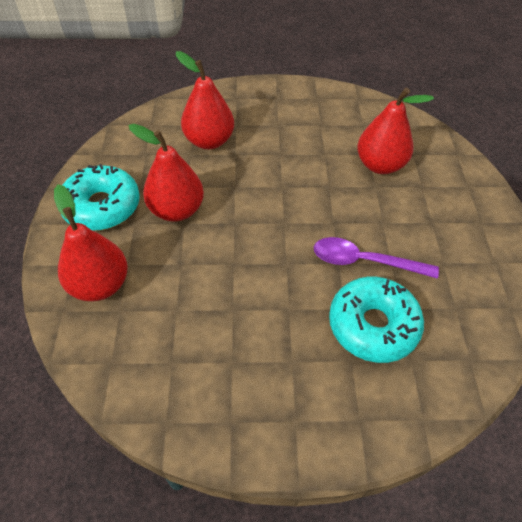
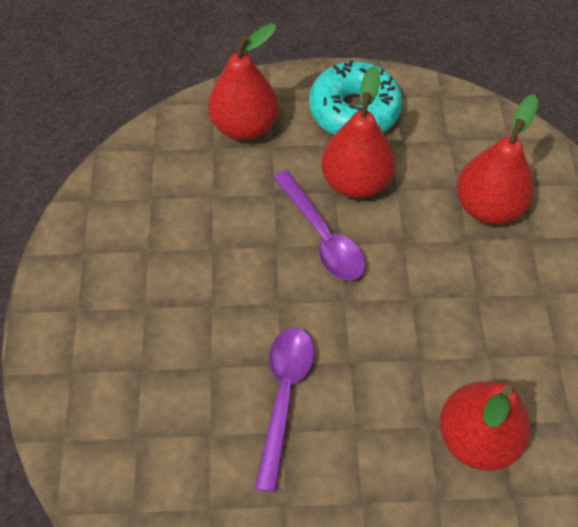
camera: 90 degrees right, 5 degrees up
(226, 233) = (322, 236): none -> purple spoon
(373, 325) = (186, 397): turquoise donut -> none

